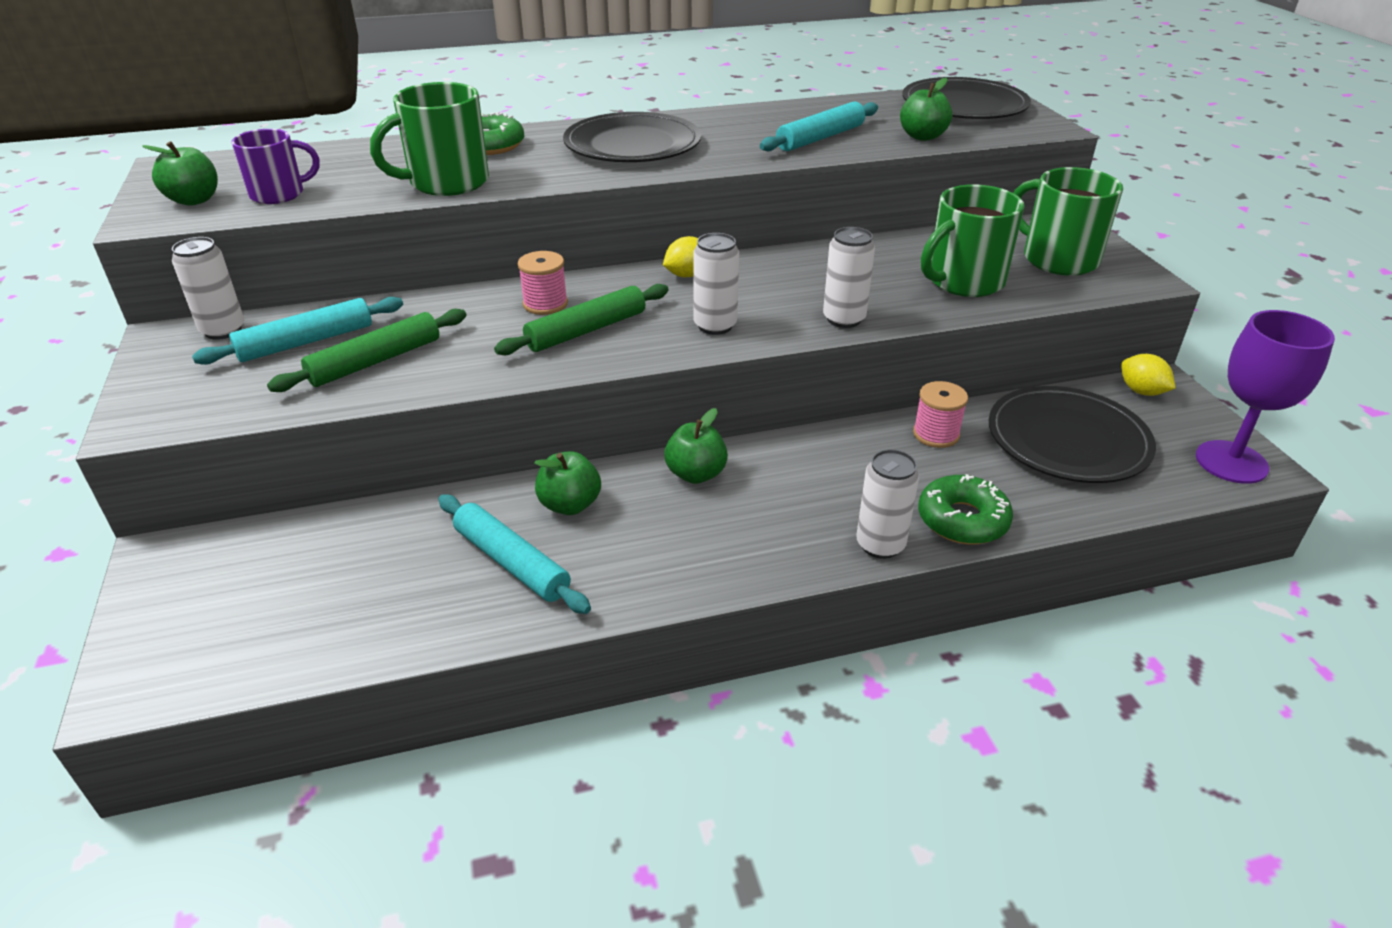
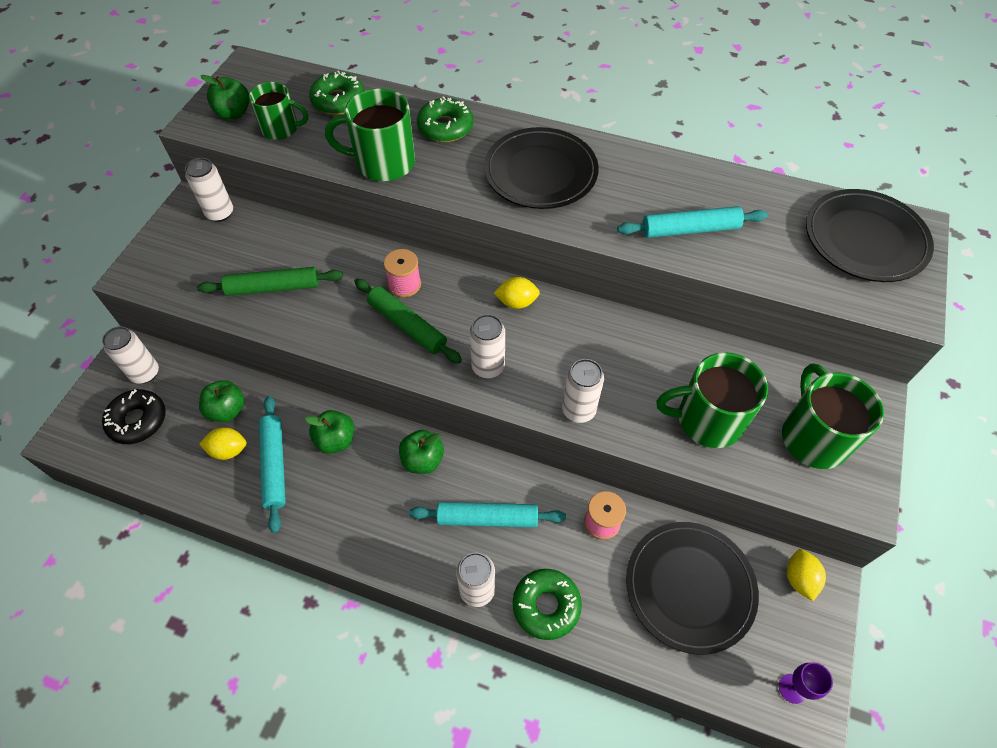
camera: 35 degrees right, 20 degrees up
(212, 564) = (145, 373): none -> white can
(248, 614) = (138, 420): none -> black donut
(279, 194) = (281, 129): purple mug -> green mug
(306, 342) = (252, 248): turquoise rolling pin -> turquoise rolling pin (487, 518)
(332, 160) = (338, 101): none -> green donut
(428, 579) = (228, 450): none -> yellow lemon
(586, 330) = (407, 326): green rolling pin -> green rolling pin turned 45 degrees clockwise
(922, 136) = (777, 268): green apple -> green apple (227, 410)
(1231, 462) = (792, 688): purple goblet -> purple goblet, size x0.49

